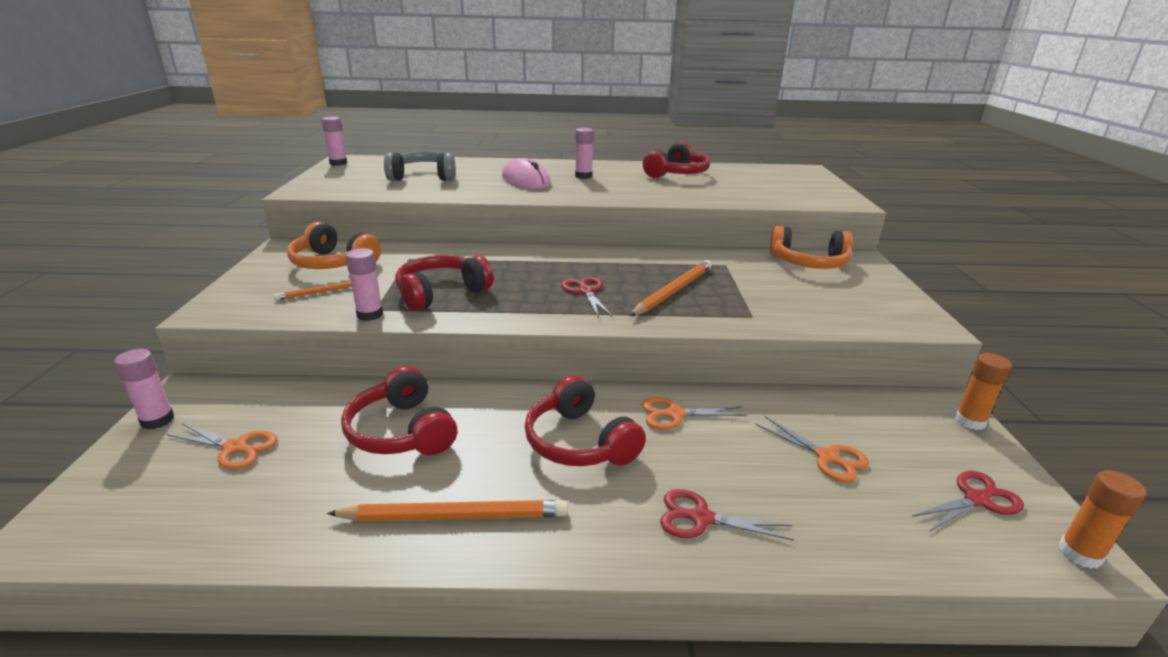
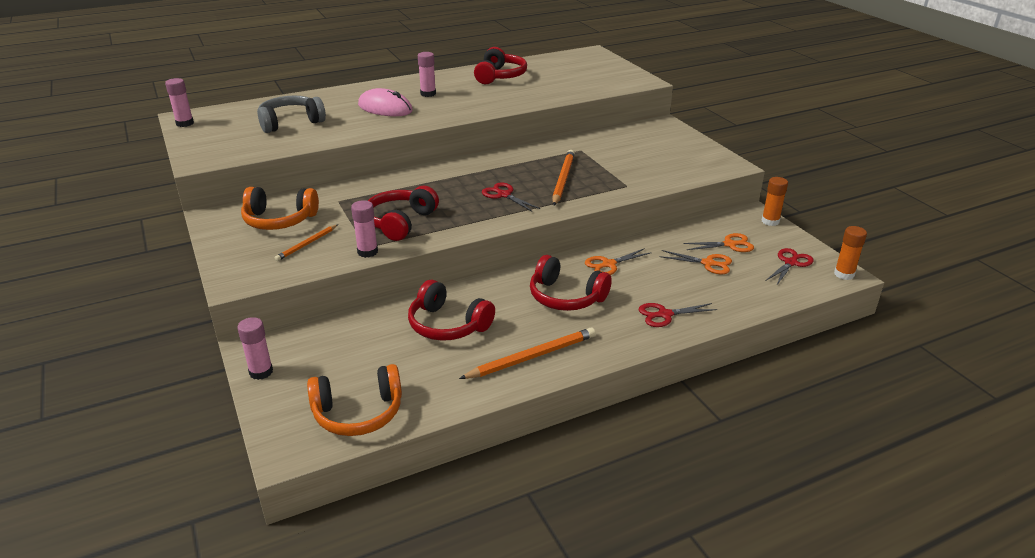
camera: 25 degrees left, 5 degrees up
(235, 447) = (345, 368): orange scissors -> orange scissors (729, 244)
(808, 263) = (634, 135): orange headphones -> orange headphones (358, 413)

